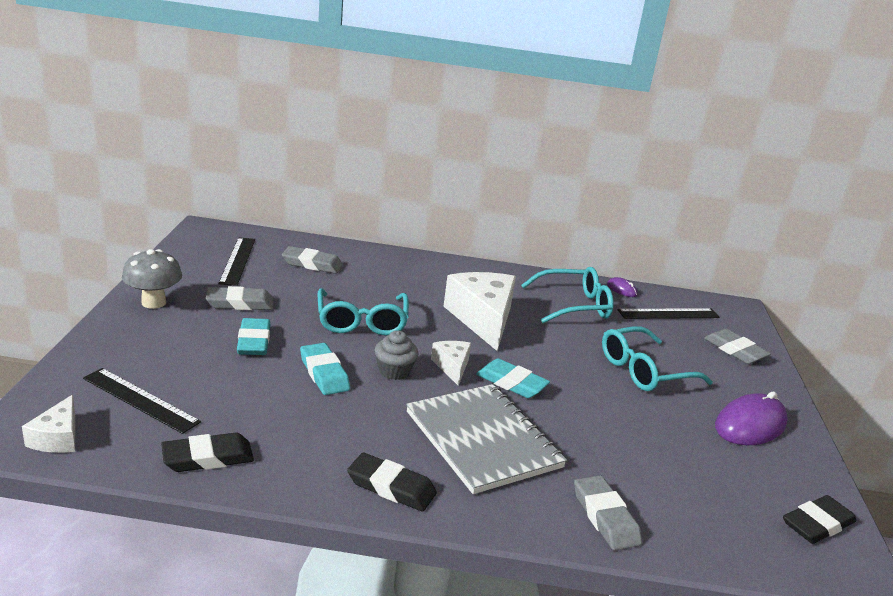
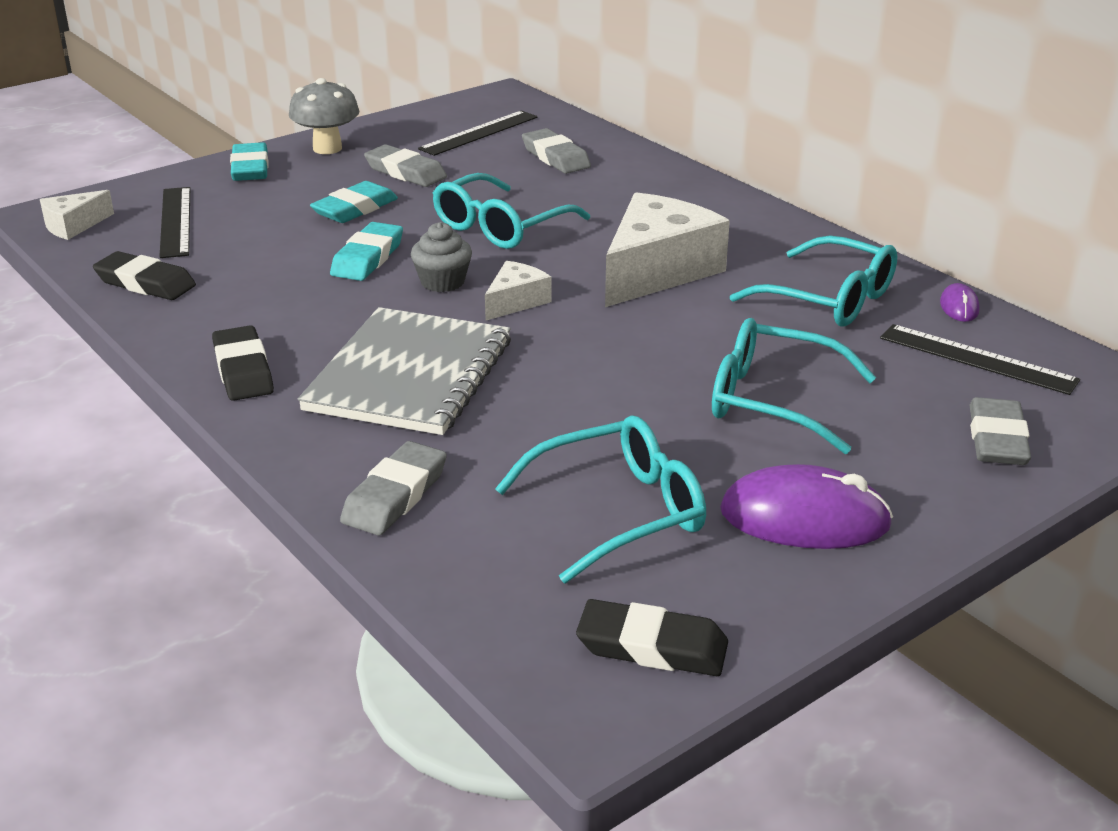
camera: 50 degrees right, 5 degrees up
(511, 383) = (555, 342): turquoise eraser -> turquoise eraser (250, 168)
(695, 464) = (619, 511): none -> turquoise glasses

